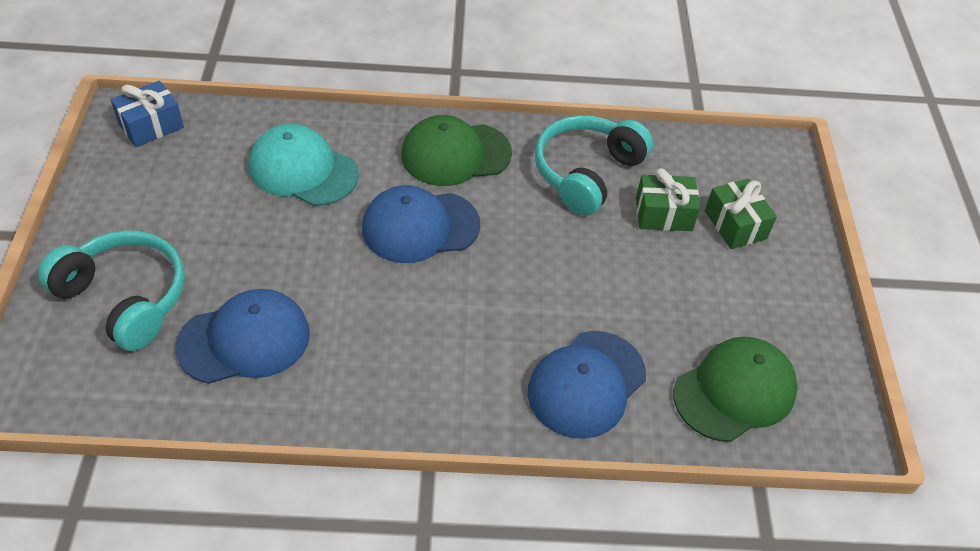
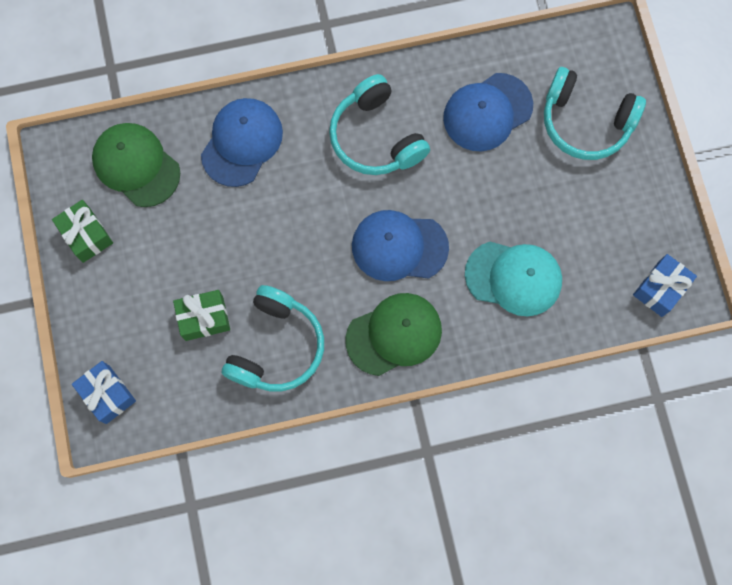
camera: 170 degrees right, 25 degrees up
(404, 347) = (376, 137): none -> turquoise headphones
(420, 226) = (399, 246): blue cap -> blue cap turned 150 degrees counterclockwise
(734, 391) = (136, 165): green cap -> green cap turned 90 degrees clockwise
(735, 225) = (142, 324): green gift -> green gift (86, 235)
(776, 176) = (108, 394): none -> blue gift

